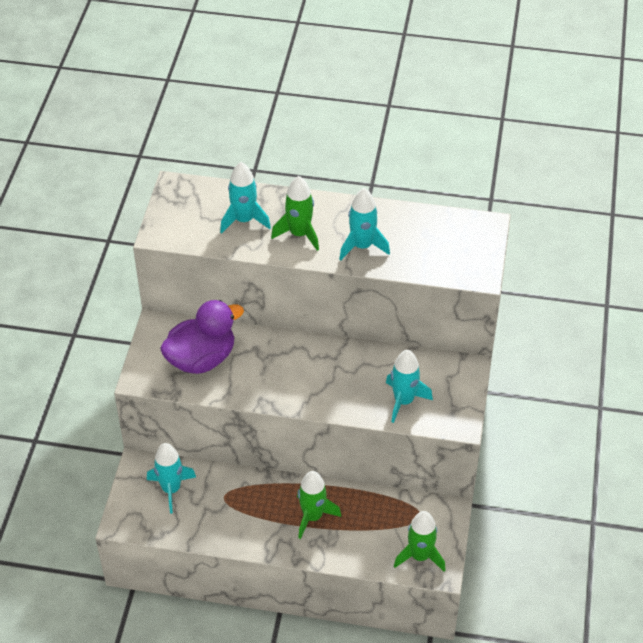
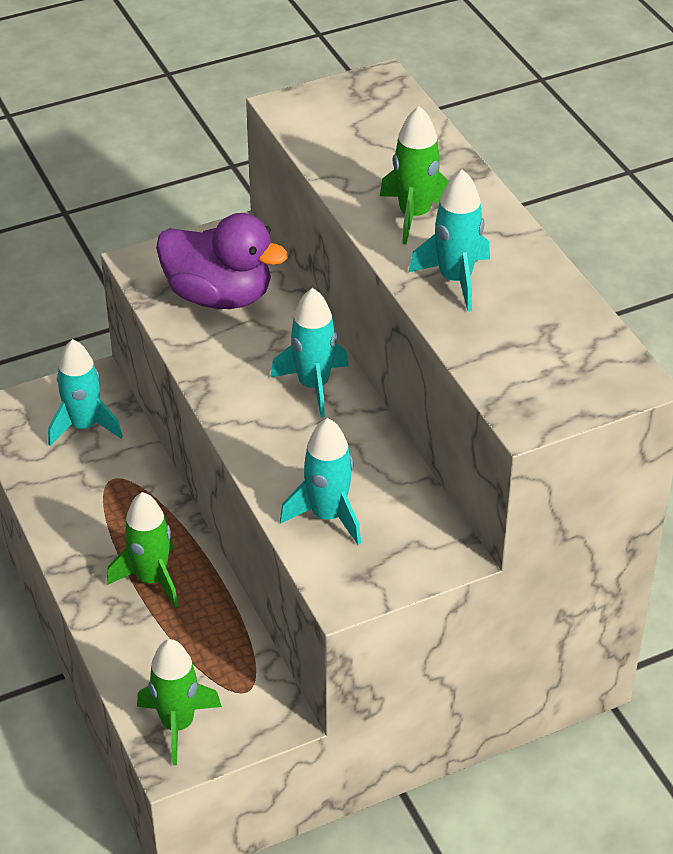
camera: 55 degrees right, 5 degrees down
(244, 220) = (386, 159): turquoise rocket -> turquoise rocket (313, 385)

